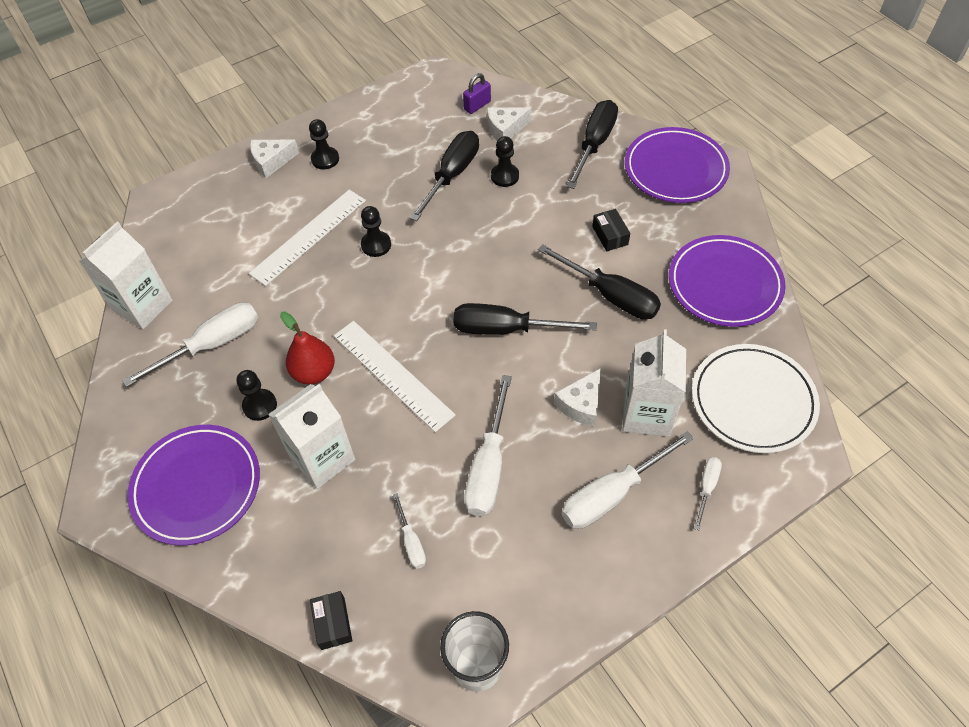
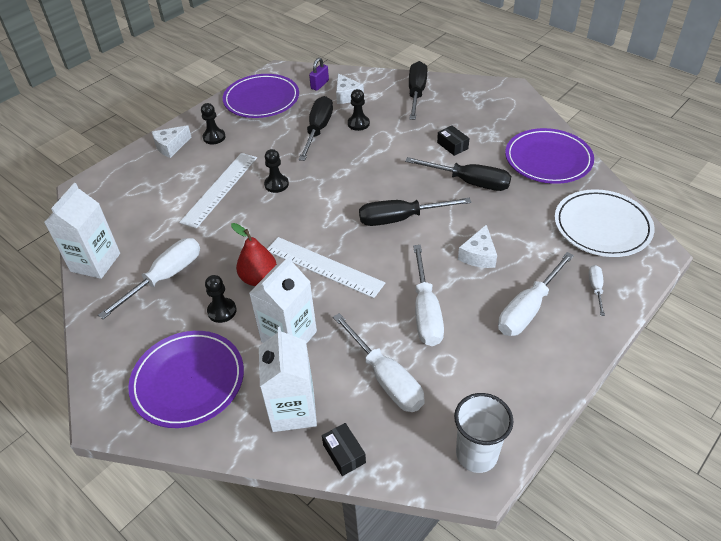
camera: 15 degrees left, 10 degrees down
(411, 542) = (386, 378): white screwdriver -> white screwdriver, size x1.99
(505, 129) = (346, 95): white cheese -> white cheese turned 75 degrees counterclockwise
(646, 413) = (530, 251): white carton -> white carton (293, 410)
(675, 169) = (481, 98): purple plate -> purple plate (261, 99)

